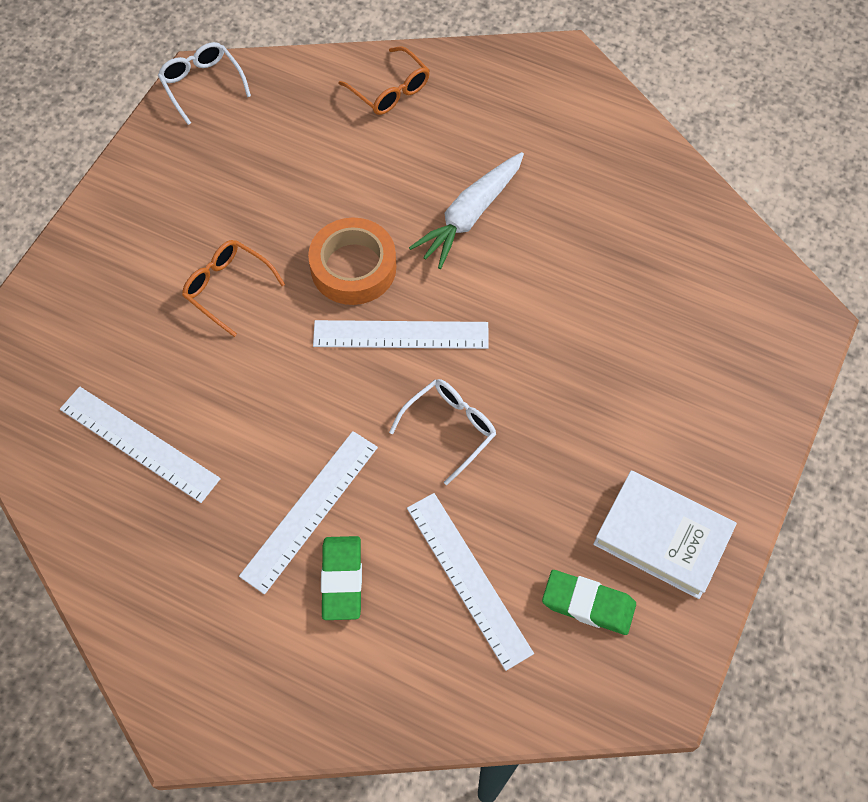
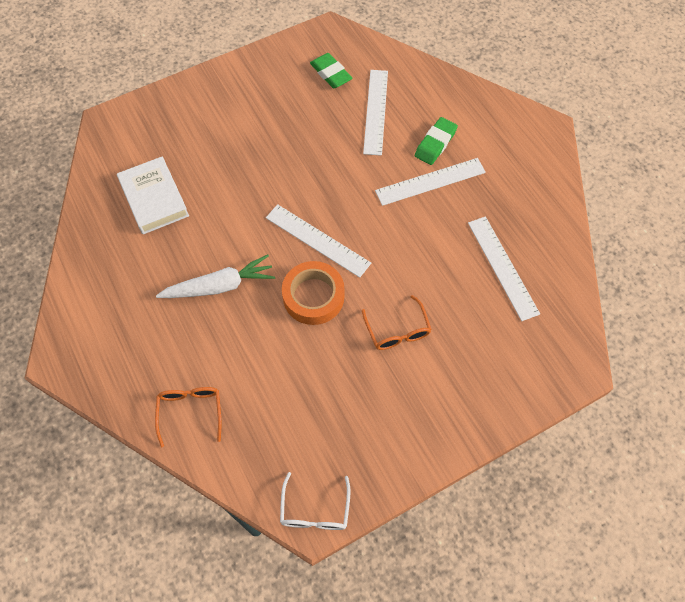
camera: 145 degrees left, 0 degrees up
(450, 428) = (330, 178): white glasses -> none
(662, 537) = (274, 78): white book -> white book (154, 199)

